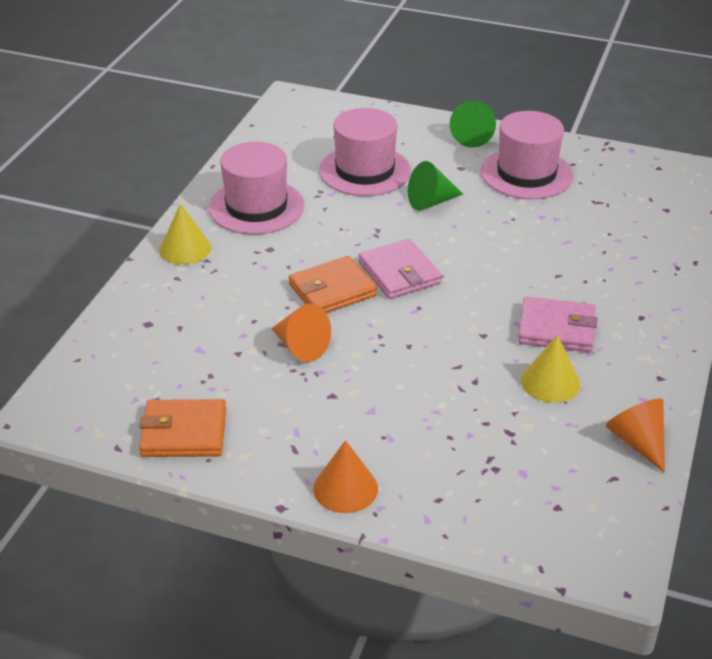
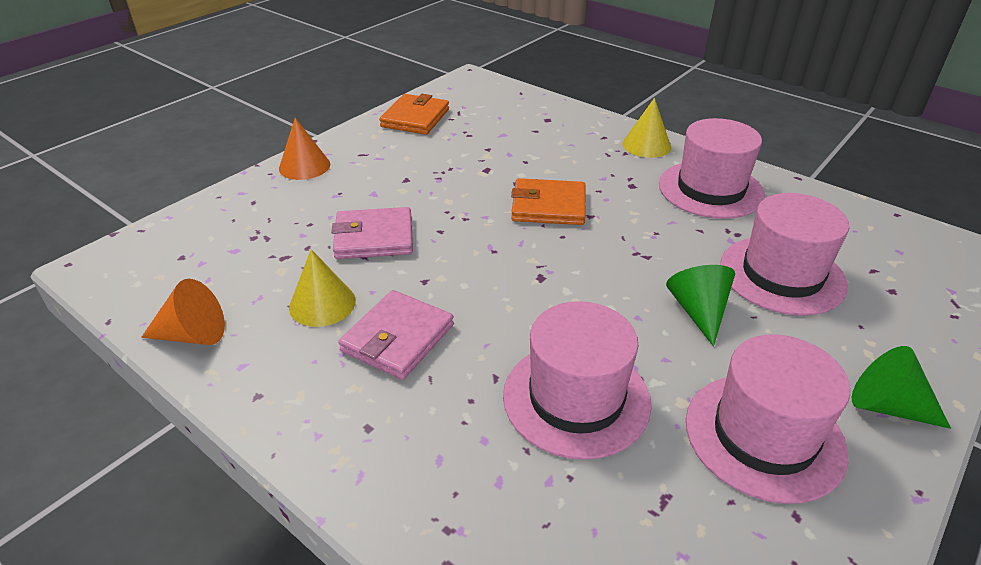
camera: 110 degrees right, 0 degrees up
(300, 347) = (476, 176): orange cone -> none
(332, 290) = (548, 206): orange wallet -> orange wallet turned 75 degrees counterclockwise
(399, 273) = (558, 251): pink wallet -> pink wallet (374, 237)
(550, 240) = (576, 398): none -> pink hat

